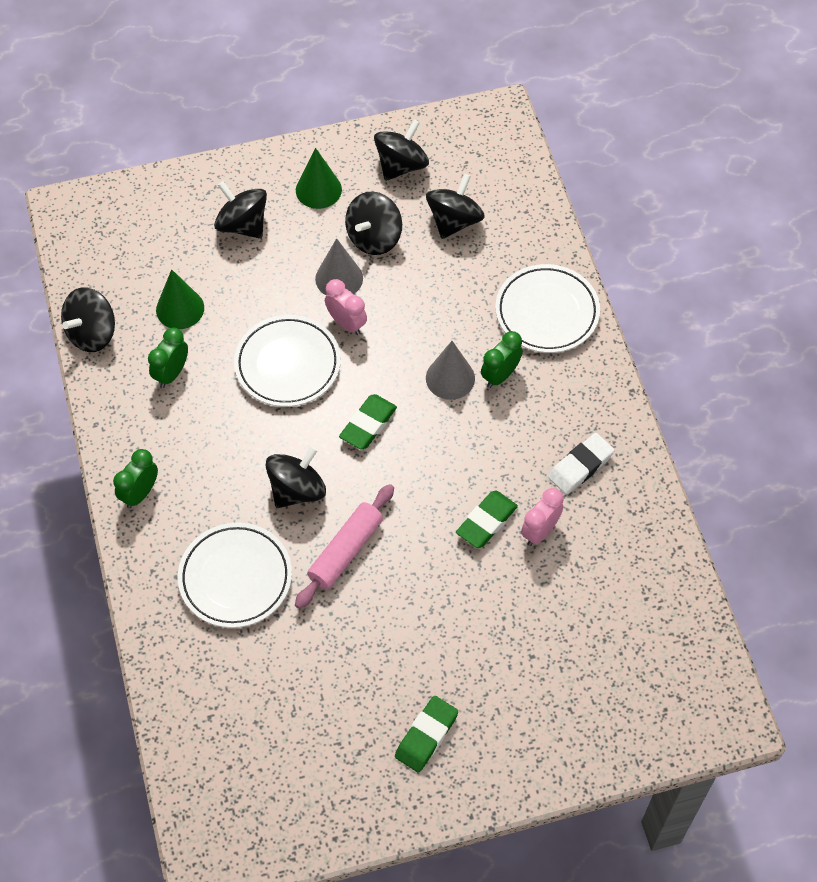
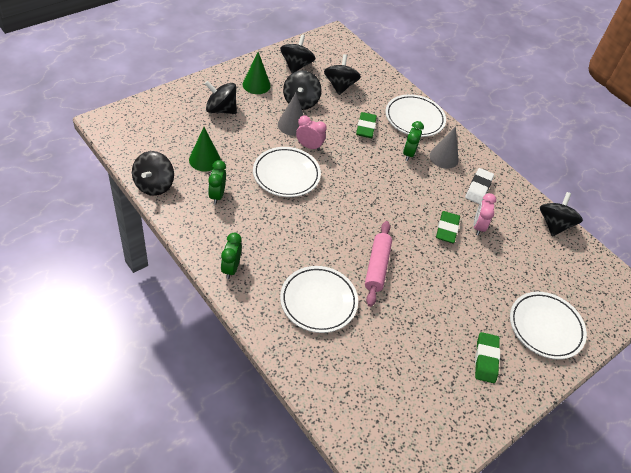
camera: 30 degrees left, 10 degrees down
(297, 490) = (329, 240): black spinning top -> black spinning top (554, 224)
(368, 424) = (351, 195): green eraser -> green eraser (365, 127)
(450, 378) = (383, 161): grey cone -> grey cone (443, 157)
(546, 719) = (545, 327): none -> white plate

